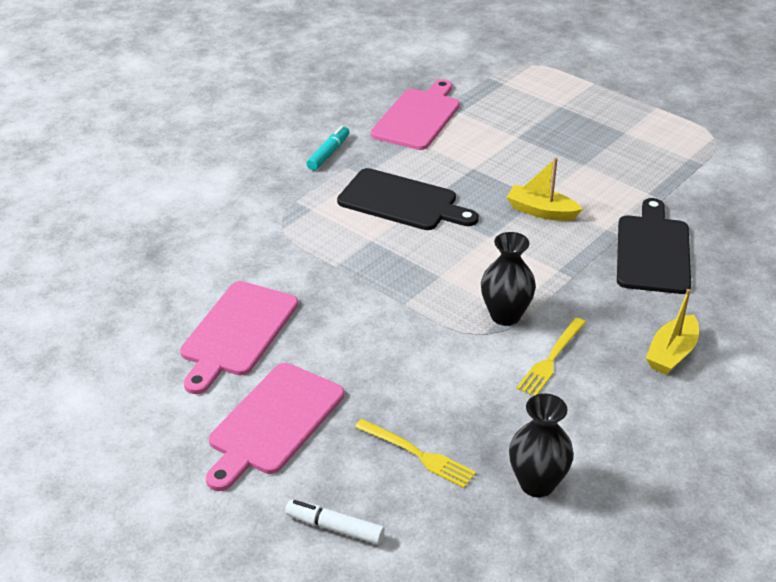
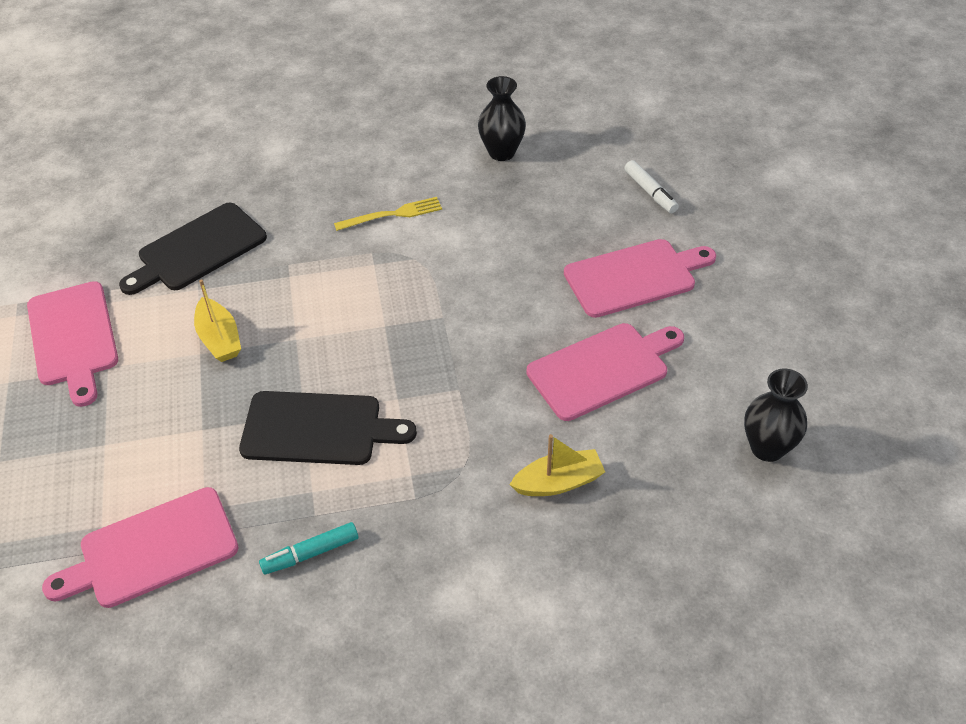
camera: 140 degrees left, 10 degrees up
(402, 201) = (318, 429): black cutting board -> black cutting board turned 120 degrees clockwise
(418, 454) = (555, 205): yellow fork -> none
(505, 315) = (380, 263): black vase -> black vase (767, 448)
(631, 166) = (73, 338): none -> pink cutting board
(671, 353) = (311, 175): yellow boat -> yellow boat (558, 482)

